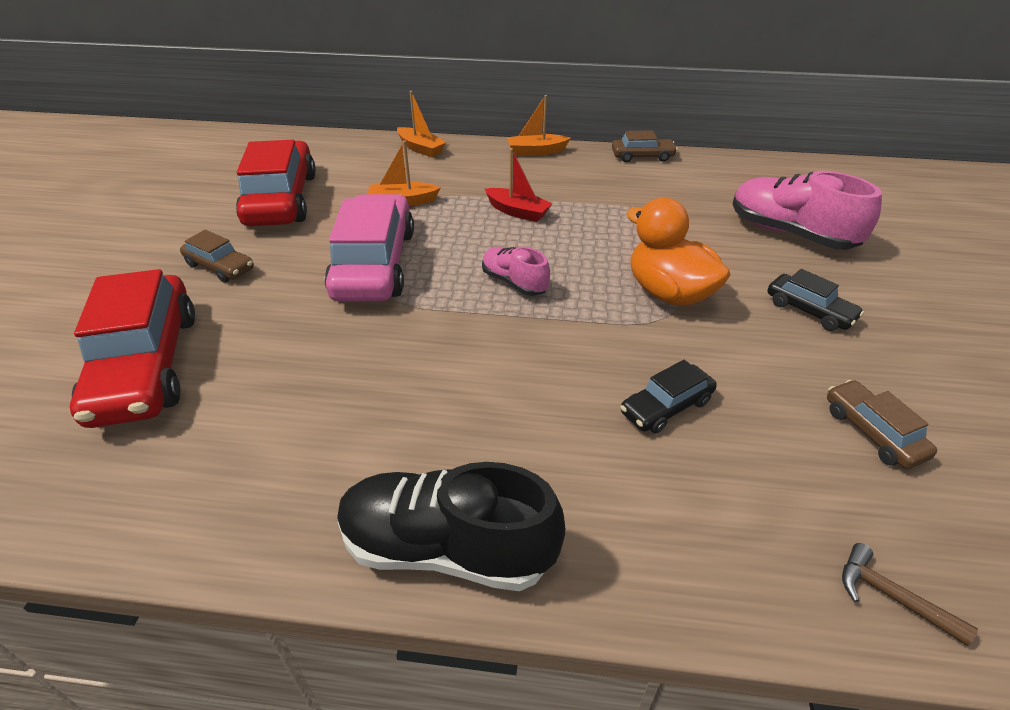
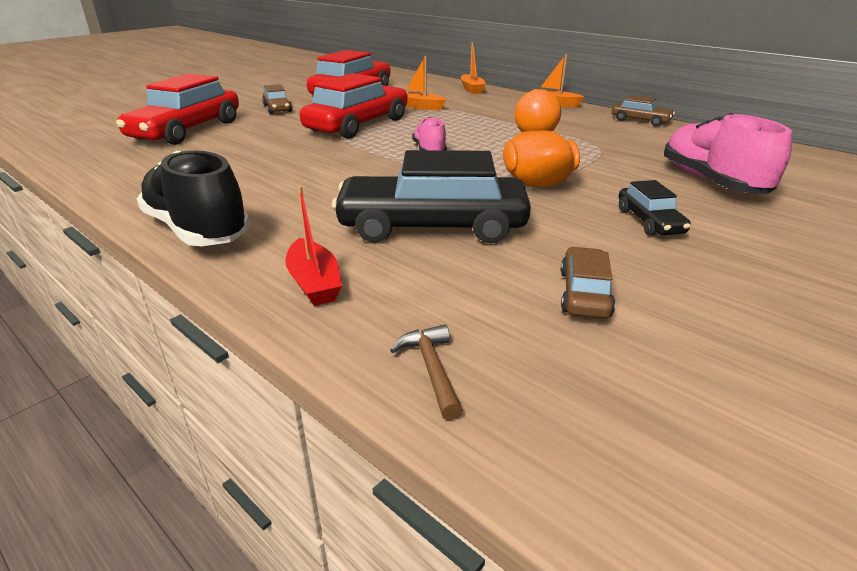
camera: 35 degrees right, 10 degrees down
(374, 264) = (358, 125): pink car -> red car
(517, 212) = (489, 125): red boat -> red boat (314, 283)
(666, 407) = (432, 226): black car -> black car, size x2.06

